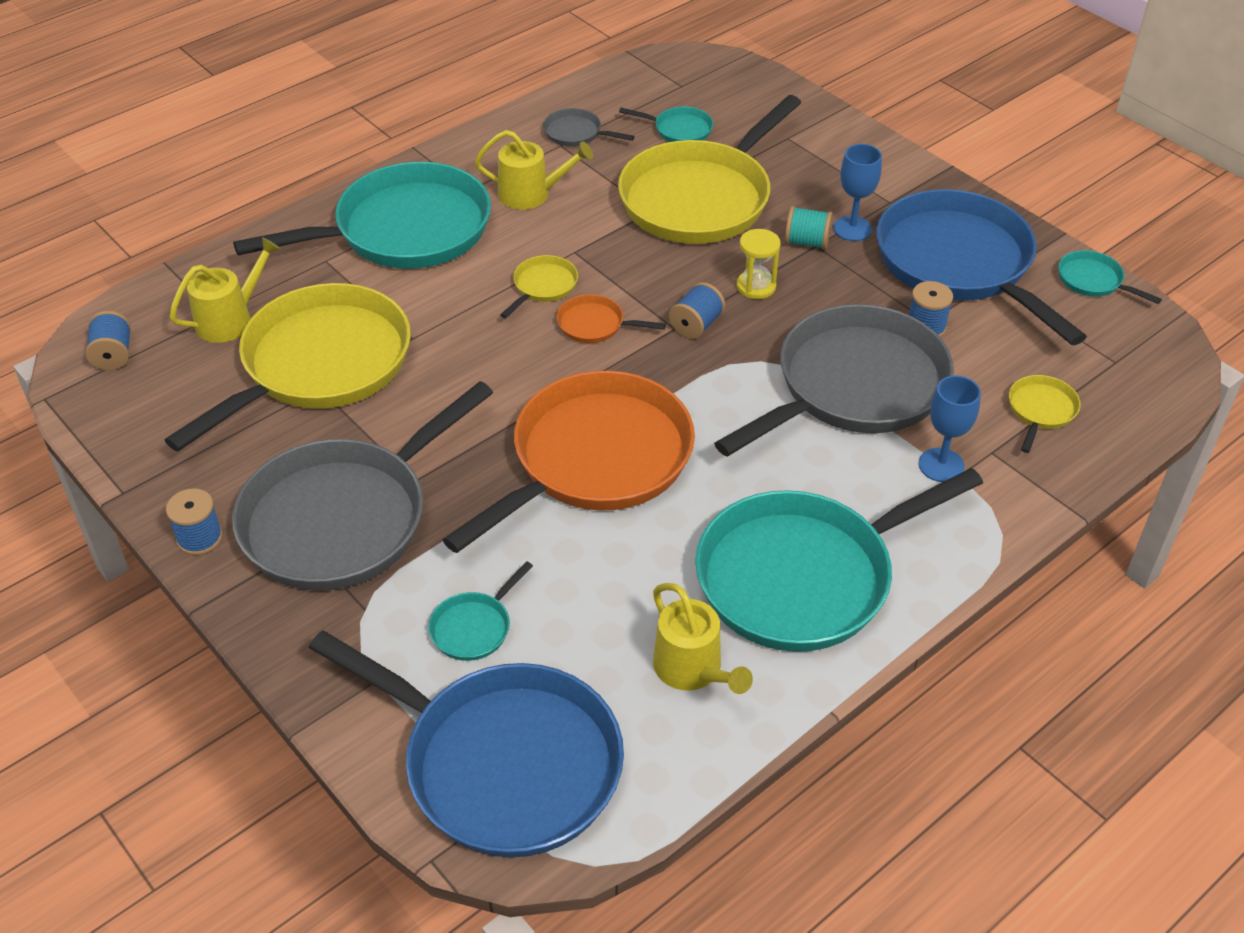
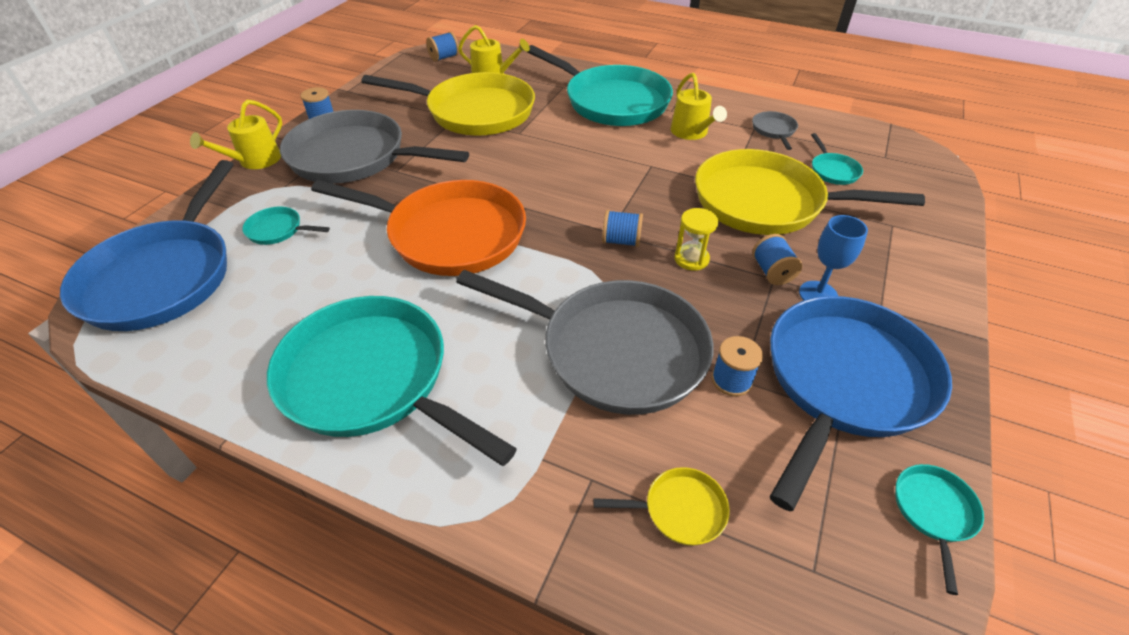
camera: 65 degrees right, 0 degrees up
(543, 286) = (605, 164): yellow pan -> none
(595, 325) = (584, 195): orange pan -> none
(692, 669) = (258, 342): yellow watering can -> yellow watering can (255, 161)
(806, 242) = (772, 272): turquoise spool -> blue spool
(941, 465) = (550, 441): blue goblet -> none

